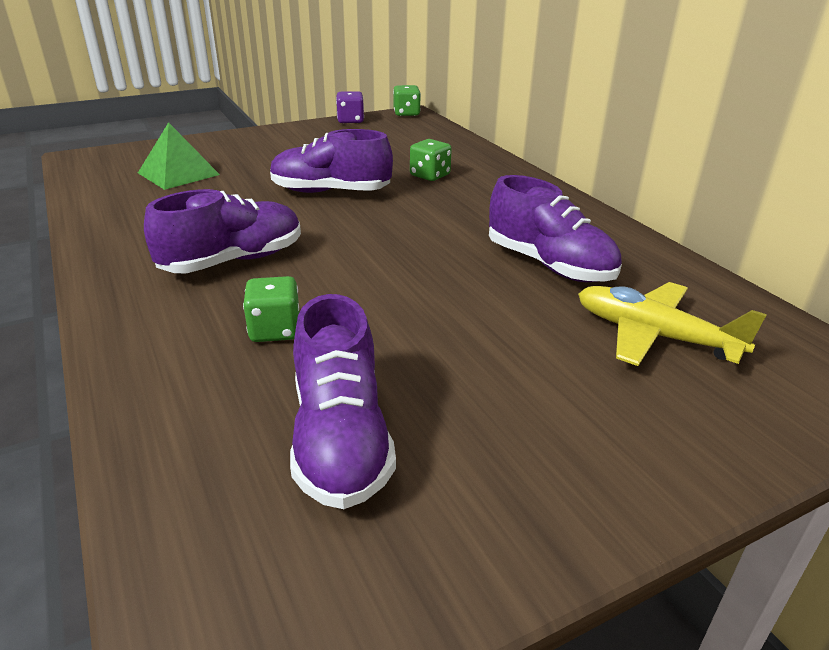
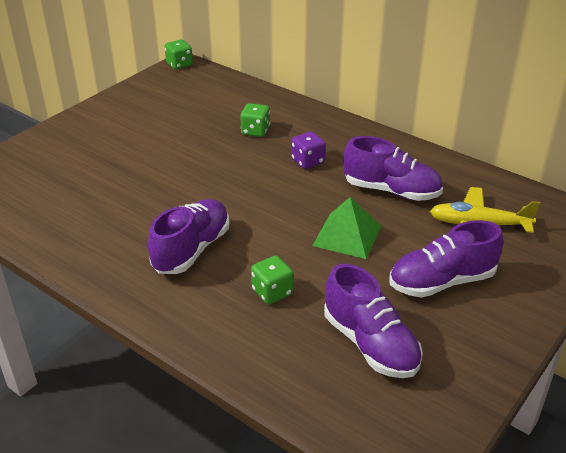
camera: 25 degrees left, 5 degrees up
(178, 173) = (59, 181): green pyramid -> green pyramid (347, 235)
(330, 192) = (198, 167): purple shoe -> purple shoe (441, 281)
(350, 120) = (141, 84): purple dice -> purple dice (307, 161)

